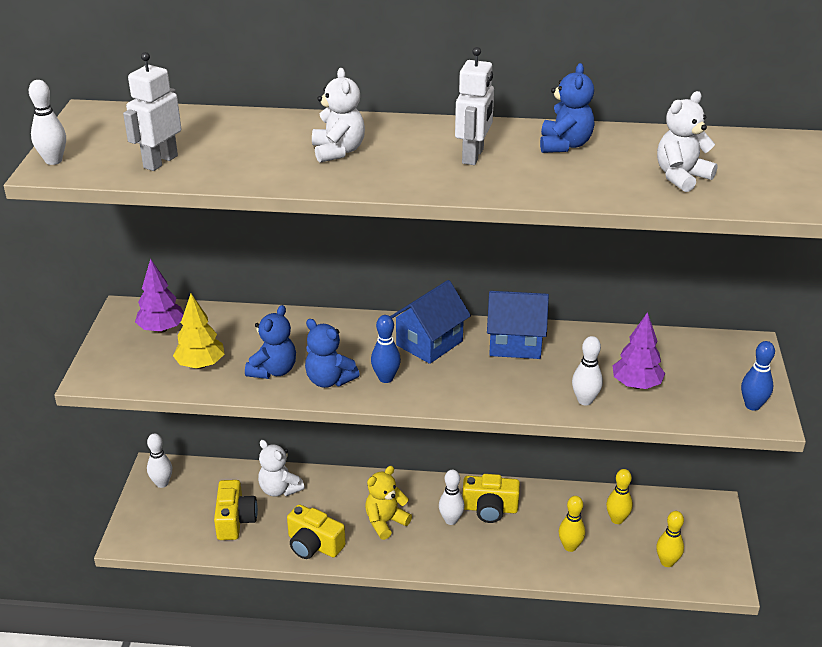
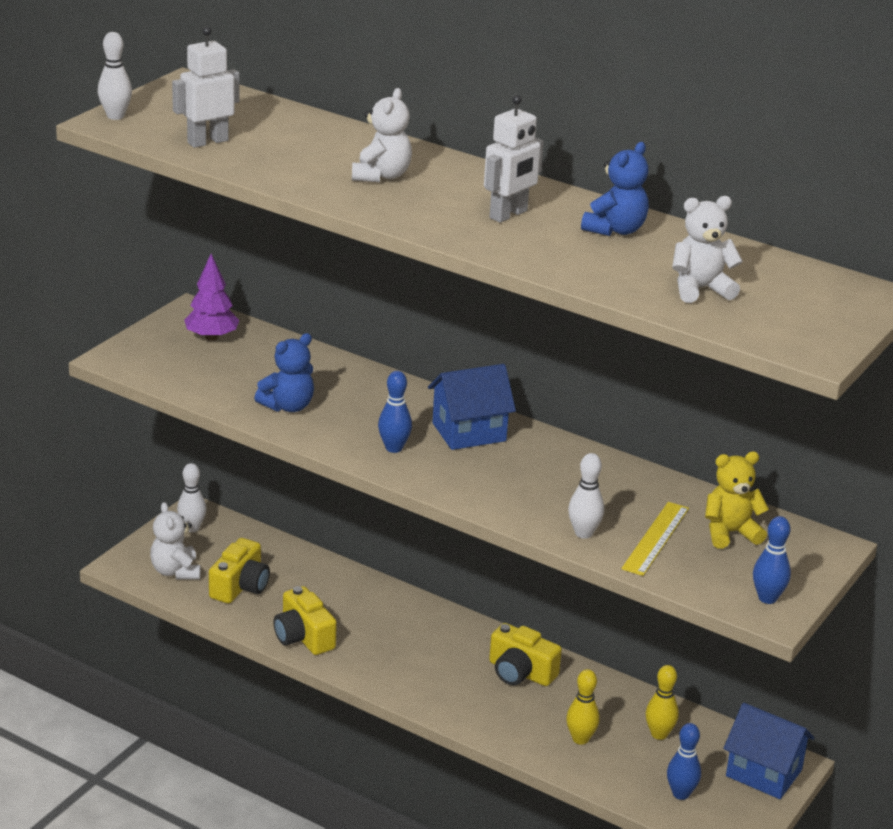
camera: 25 degrees right, 5 degrees down
(201, 364) = (223, 379): yellow tree -> none
(279, 489) = (307, 575): white teddy bear -> white teddy bear (175, 571)
(329, 380) = (335, 432): blue teddy bear -> none
(385, 522) = (395, 644): yellow teddy bear -> yellow teddy bear (730, 533)
(451, 520) = (468, 667): white bowling pin -> none
(515, 344) = (561, 461): blue house -> blue house (764, 773)
(636, 385) = (655, 538): purple tree -> yellow ruler
(667, 562) = (680, 794): yellow bowling pin -> blue bowling pin

